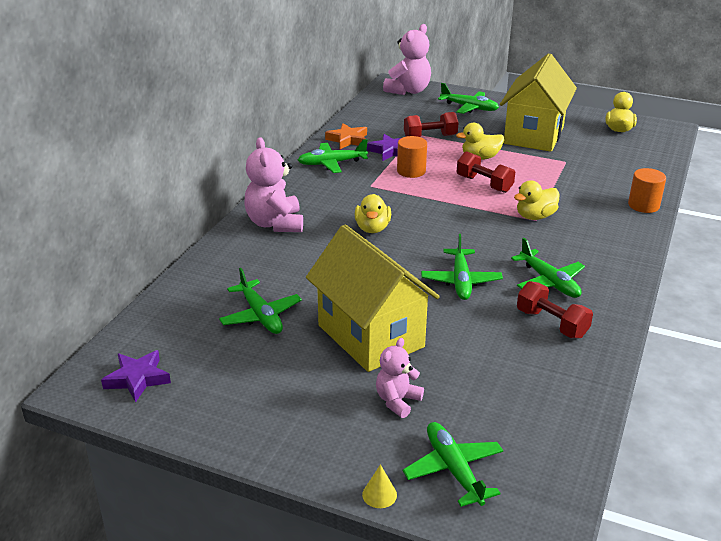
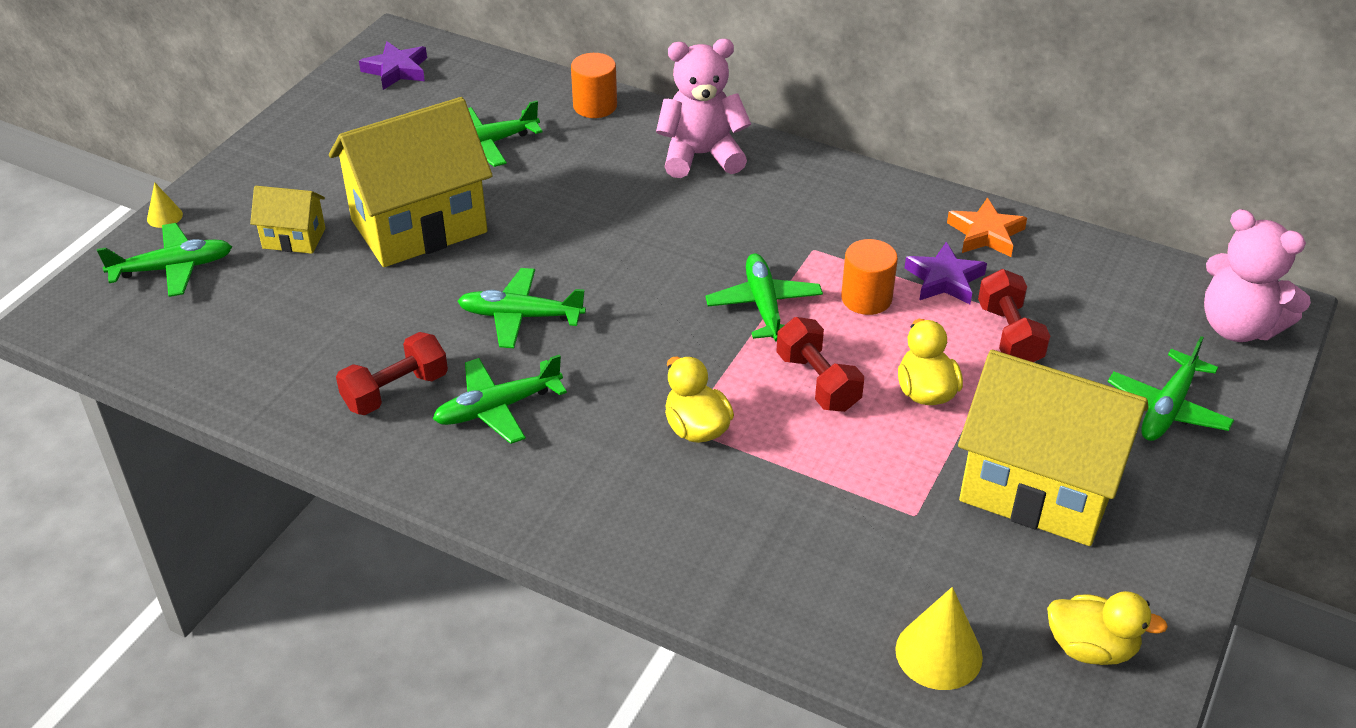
camera: 95 degrees right, 10 degrees up
(332, 163) = (892, 213): green plane -> green plane (764, 306)
(372, 228) = (678, 243): yellow duck -> none
(397, 401) = (294, 238): pink teddy bear -> yellow house
(484, 184) = (817, 382): red dumbbell -> red dumbbell turned 75 degrees counterclockwise
(643, 158) = (938, 653): none -> yellow cone
(643, 205) = (725, 593): orange cylinder -> orange cylinder (595, 106)

